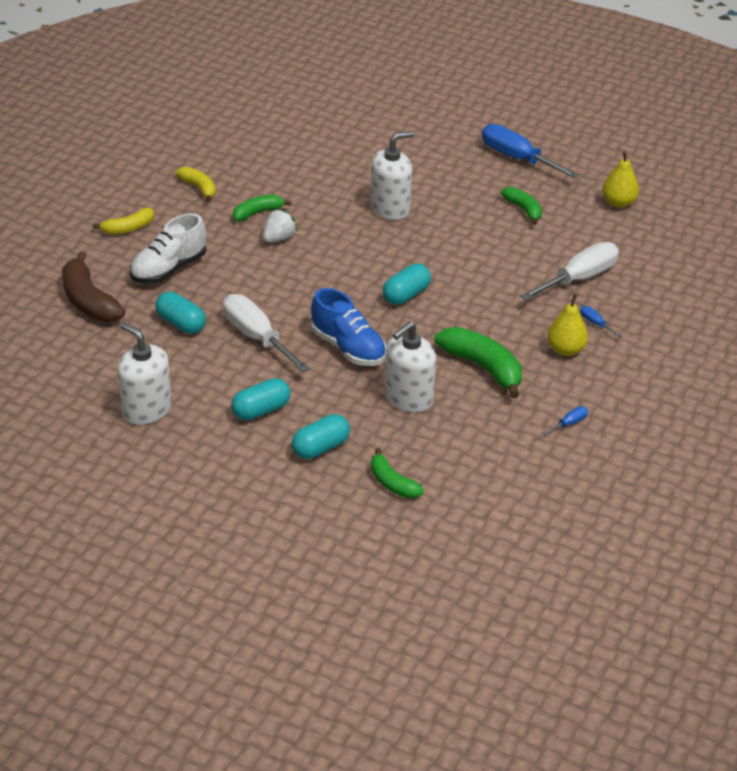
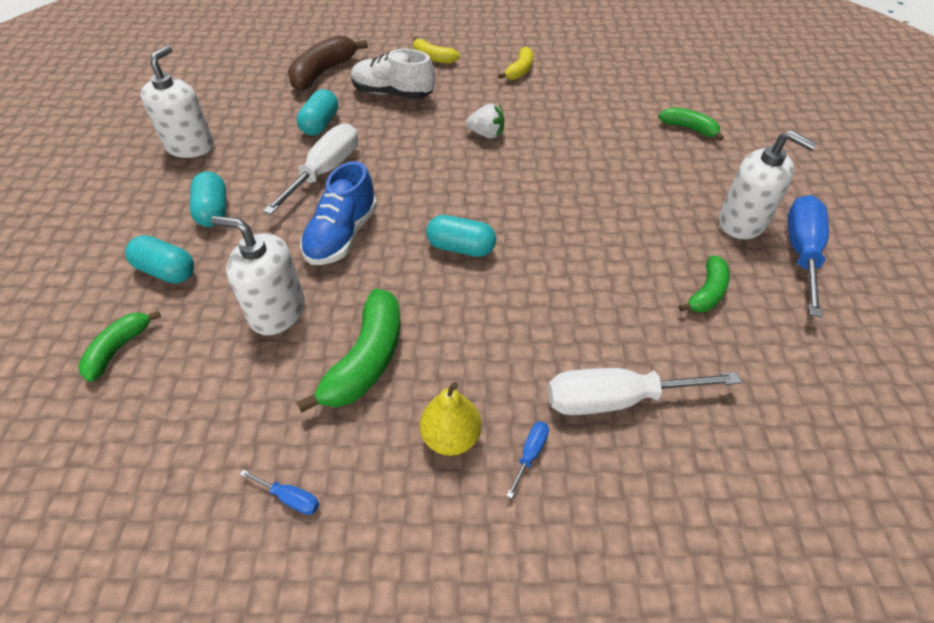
camera: 65 degrees right, 10 degrees up
(257, 213) = (514, 110): green banana -> green banana (689, 128)
(261, 410) = (213, 211): turquoise capsule -> turquoise capsule turned 45 degrees clockwise
(390, 208) = (601, 186): white soap dispenser -> white soap dispenser (742, 222)
(579, 278) = (616, 399): white screwdriver -> white screwdriver turned 150 degrees clockwise
(618, 203) = (825, 387): yellow pear -> none

